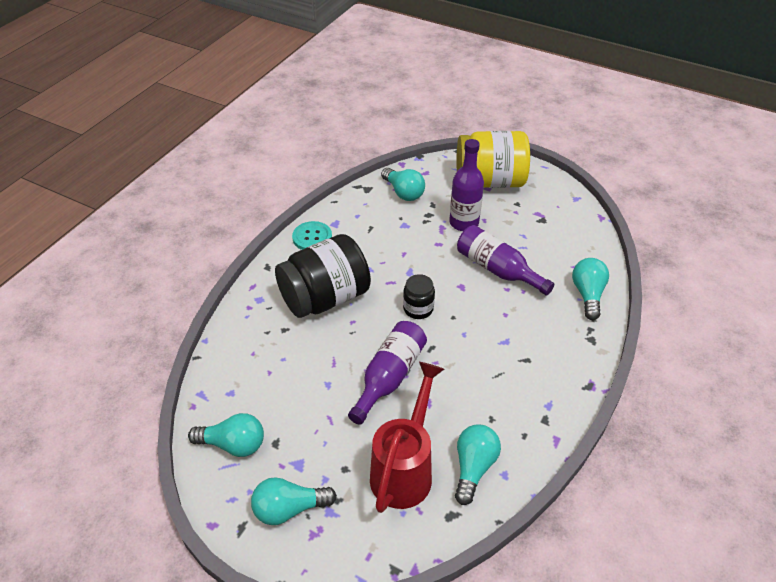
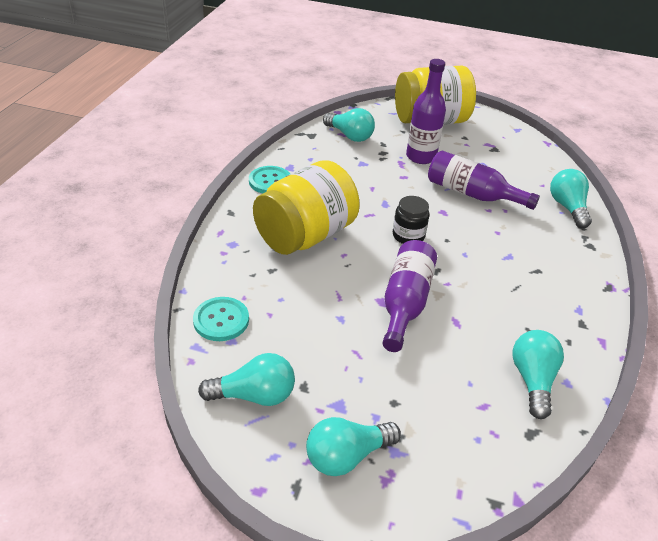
camera: 15 degrees left, 5 degrees down
(227, 372) = (221, 320): none -> turquoise button
(325, 298) = (306, 235): black jar -> yellow jar
(405, 468) = (460, 392): red watering can -> none

